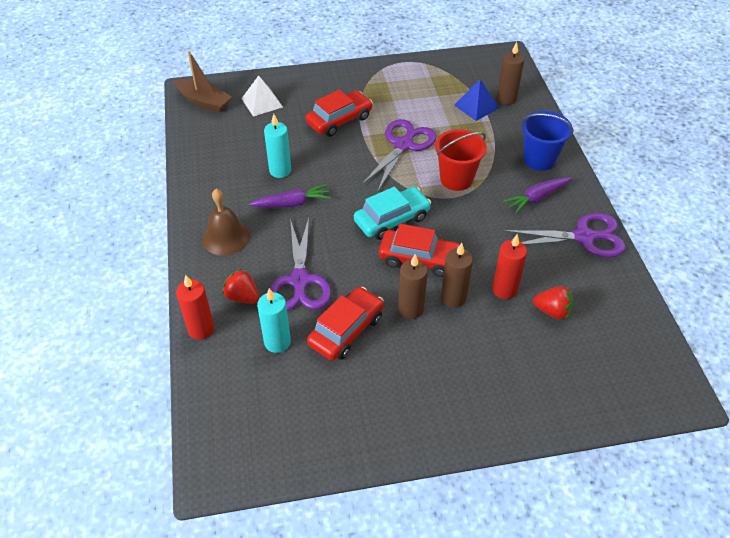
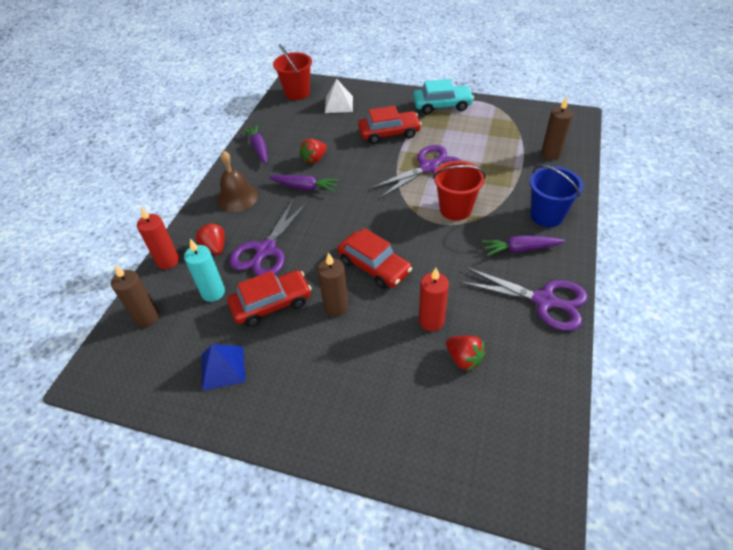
camera: 30 degrees right, 0 degrees up
(204, 101) = (297, 93): brown boat -> red bucket
(208, 176) = (259, 148): none -> purple carrot
(280, 170) = (314, 159): turquoise candle -> red strawberry
(392, 219) = (375, 225): turquoise car -> turquoise car (442, 105)
(453, 298) = (380, 311): brown candle -> brown candle (147, 317)
(476, 106) = (517, 153): blue pyramid -> blue pyramid (223, 367)

